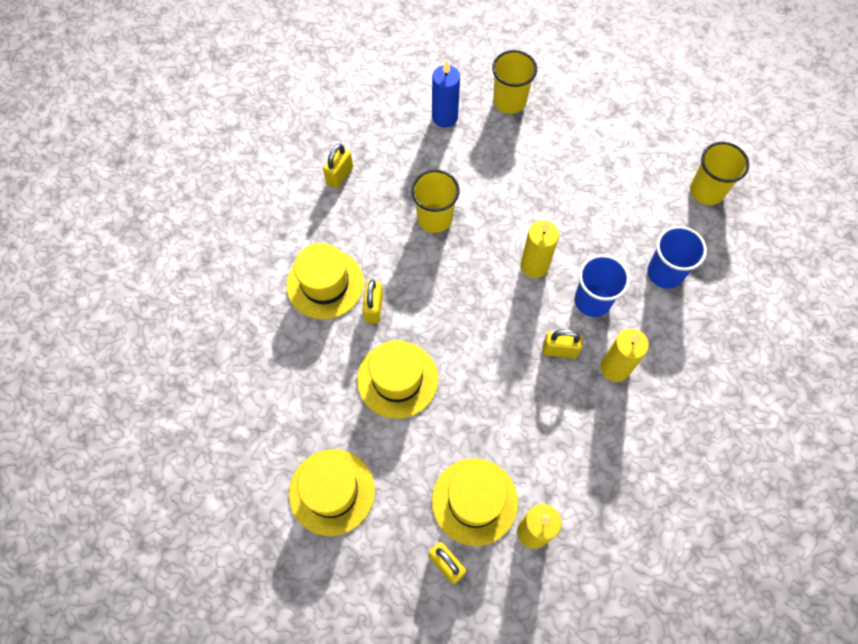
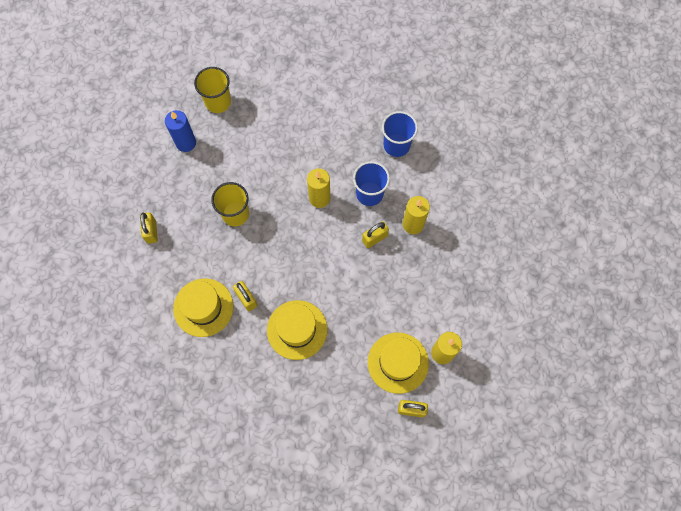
camera: 40 degrees left, 5 degrees up
(332, 491) = (315, 424): yellow hat -> none
(706, 191) = (381, 75): yellow cup -> none

